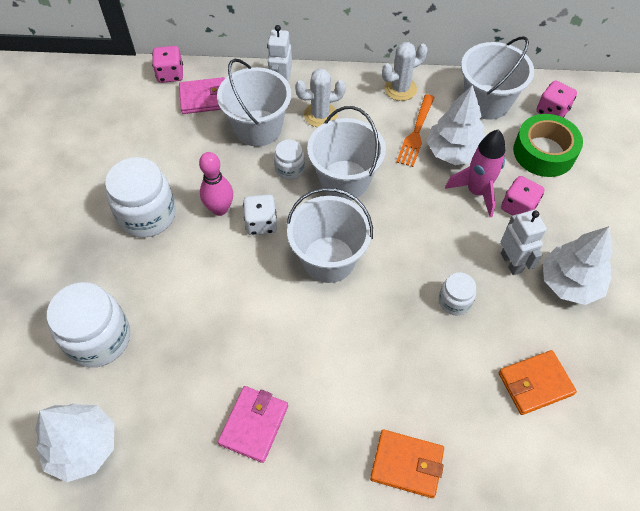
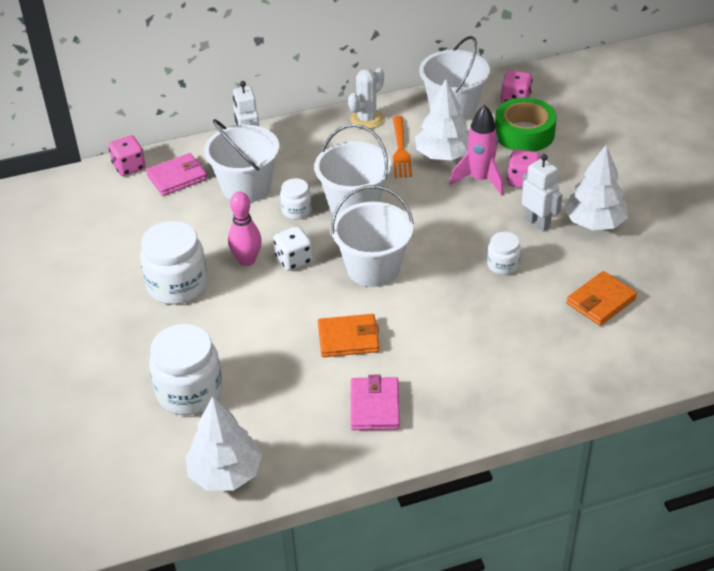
camera: 20 degrees left, 15 degrees down
(320, 115) = (301, 160): white cactus -> none
(407, 464) = (523, 390): orange wallet -> orange wallet (348, 338)

